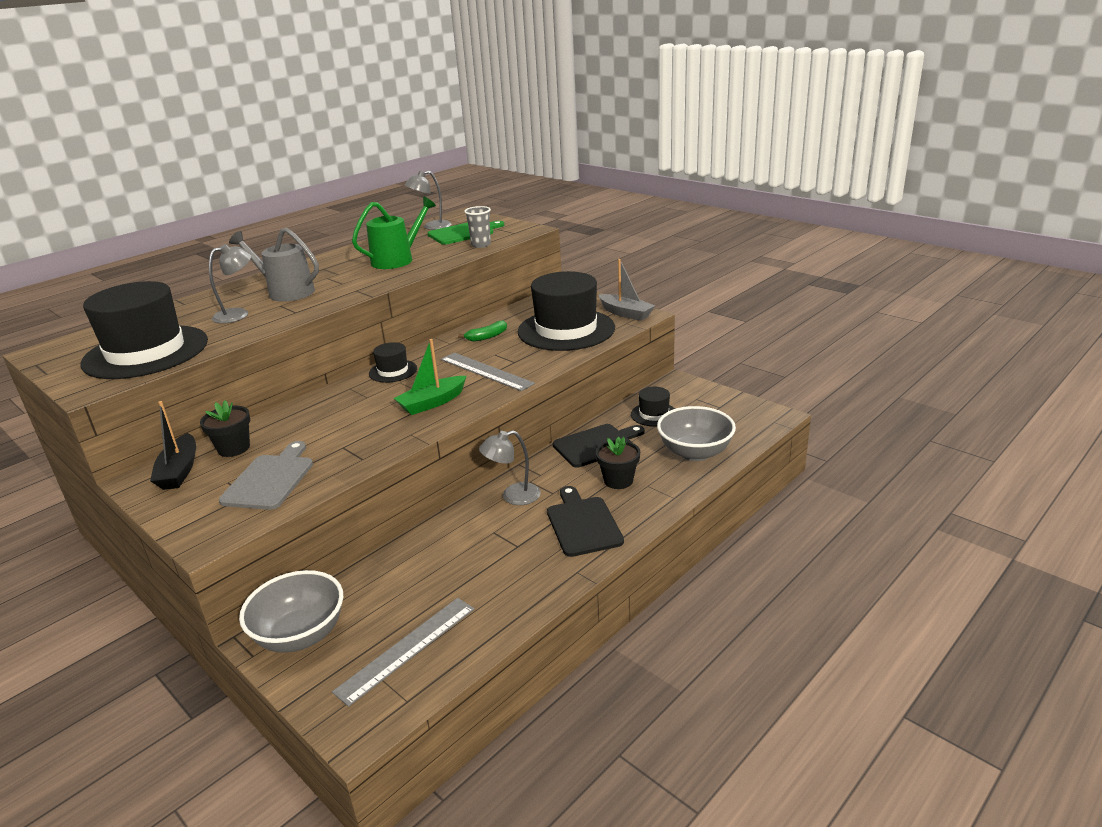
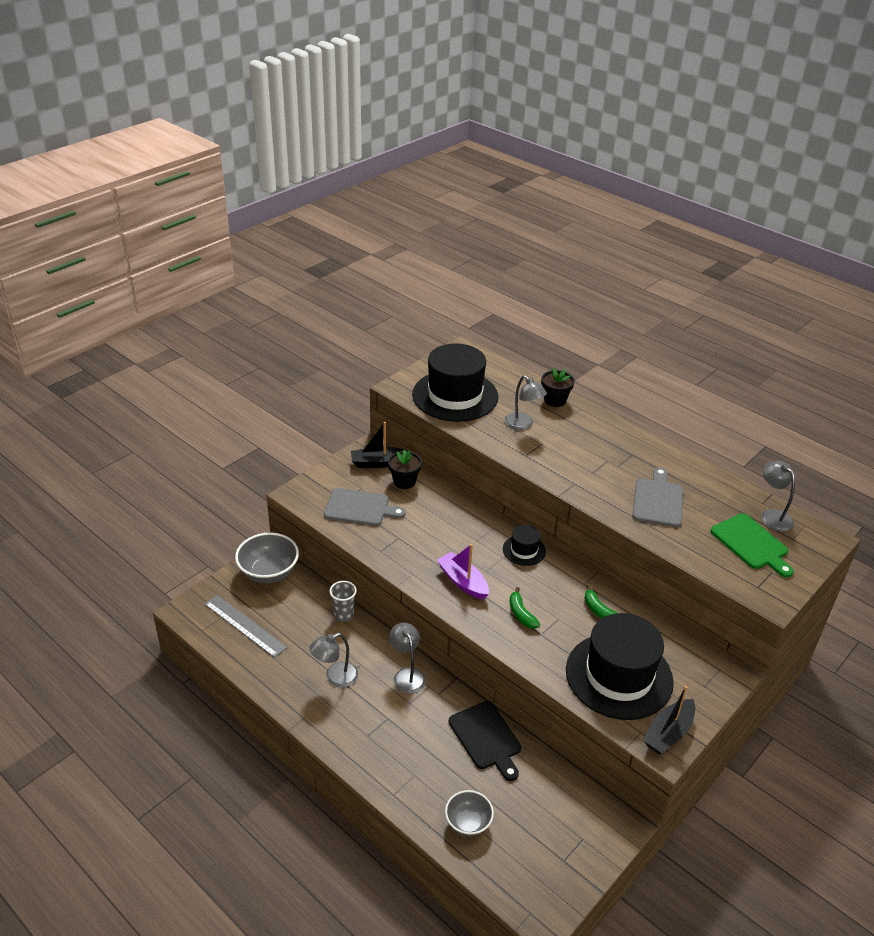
camera: 85 degrees right, 10 degrees up
(286, 292) = (571, 442): grey watering can -> none
(397, 260) = (658, 500): green watering can -> grey cutting board
(432, 403) = (463, 582): green boat -> purple boat
(481, 245) = (710, 560): grey cup -> grey cup (344, 615)
(486, 371) = (521, 614): grey ruler -> green banana
(513, 550) = (335, 678): none -> grey lamp
(583, 524) = (362, 723): black cutting board -> none
(618, 480) = (424, 753): black flower pot -> black flower pot (555, 400)
(625, 313) = (668, 733): grey boat -> black boat
(654, 414) = (546, 793): black hat -> none
(695, 453) = (468, 822): grey bowl -> grey bowl, size x0.62

